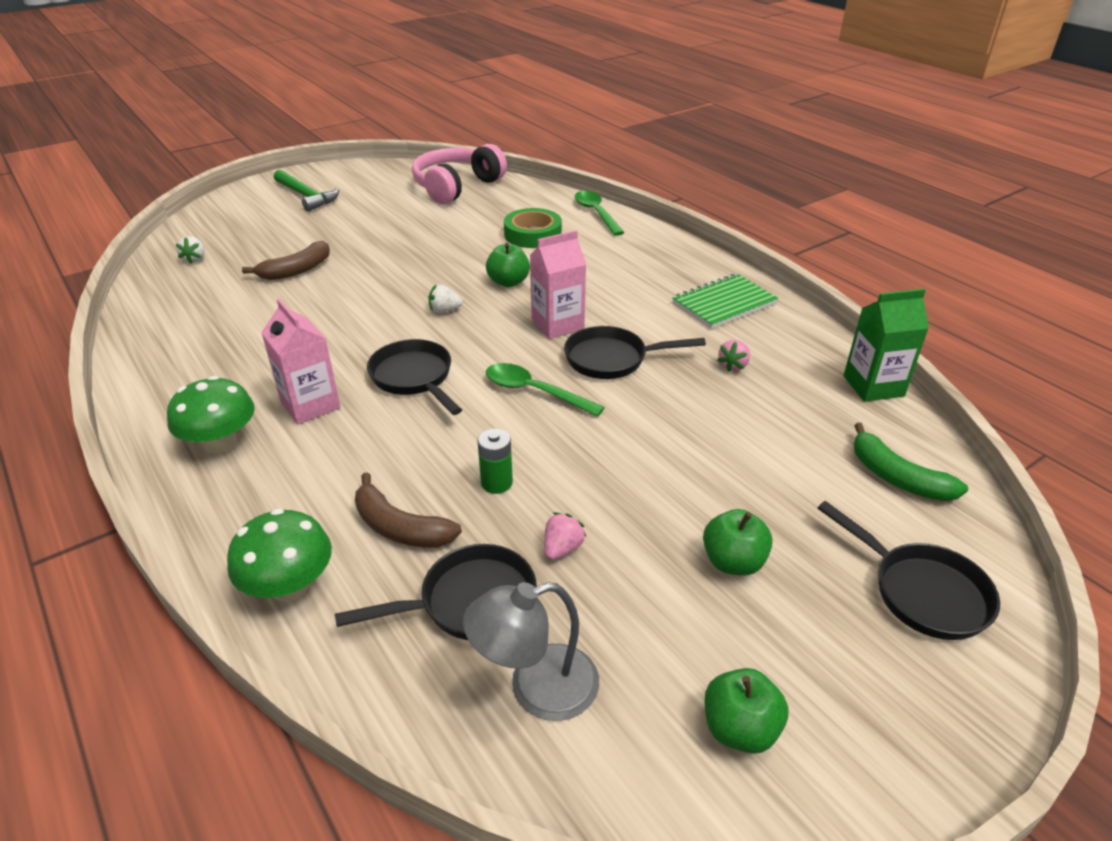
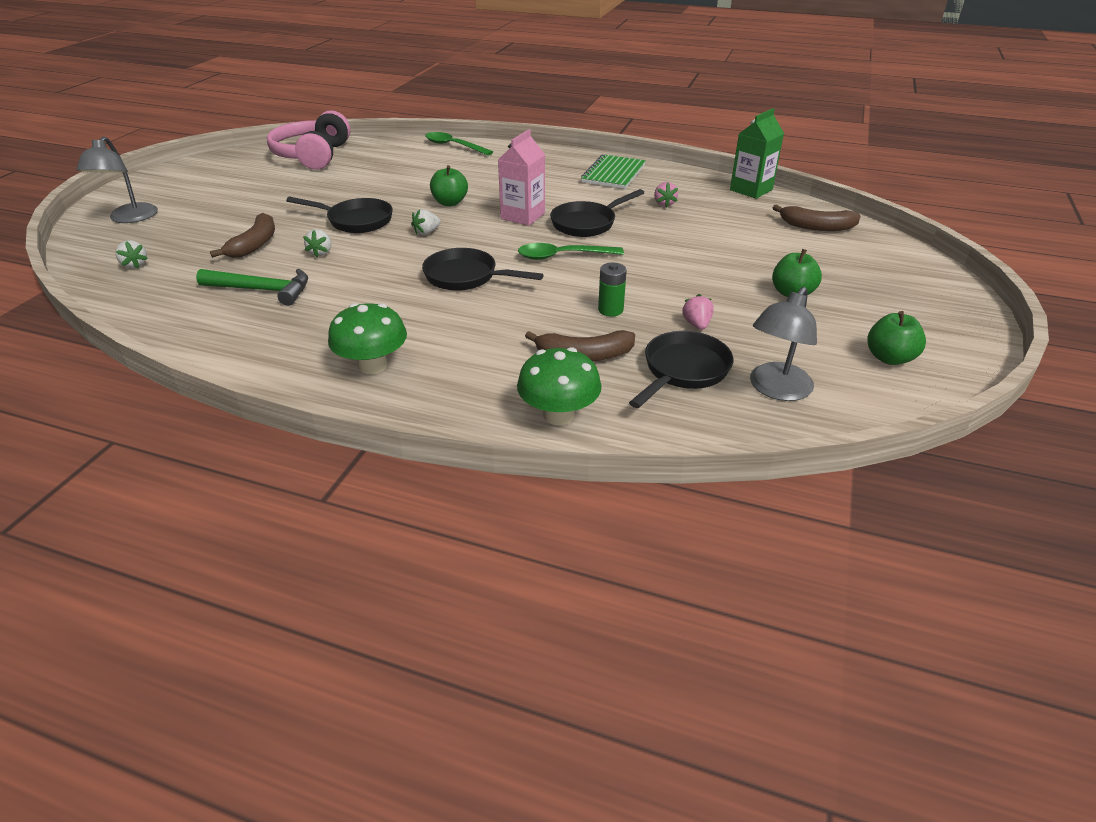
camera: 35 degrees left, 0 degrees up
(246, 210) = (129, 218): none -> grey lamp
(307, 196) = (178, 194): green hammer -> green hammer (262, 290)
(310, 405) = (409, 318): pink carton -> none
(333, 299) = (321, 253): none -> white strawberry
(533, 234) = (424, 170): green tape -> none
(897, 477) = (816, 227): green banana -> brown banana
(921, 592) = (889, 270): black pan -> black pan (356, 221)

